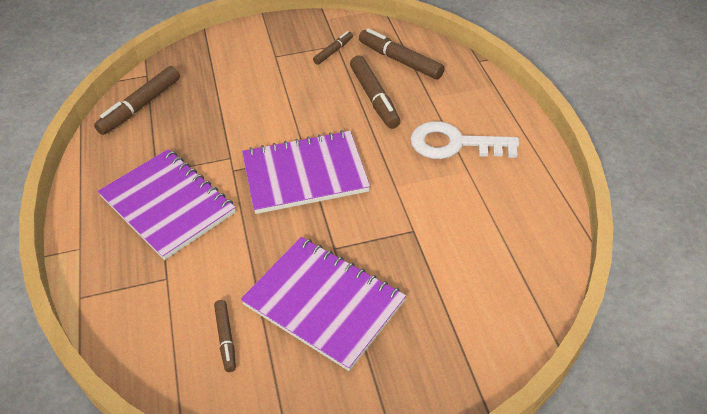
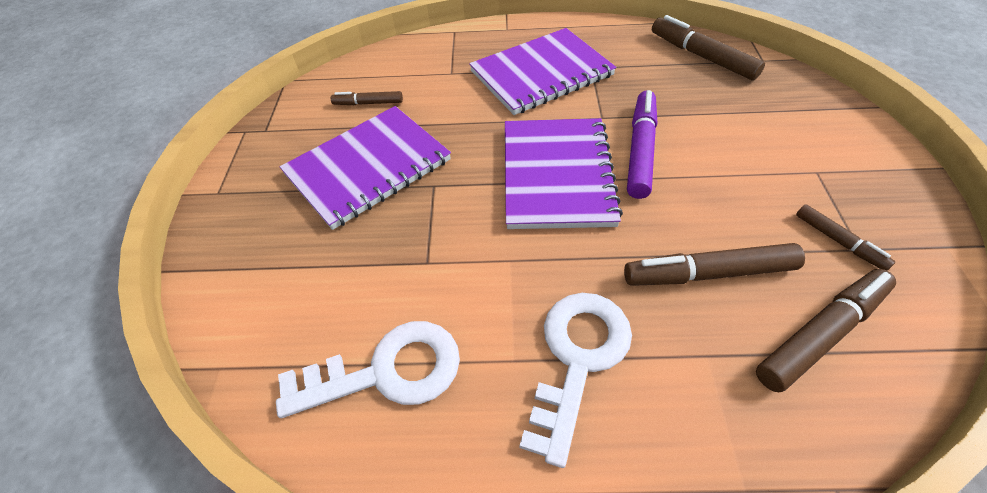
camera: 105 degrees right, 5 degrees up
(268, 133) = (640, 150): none -> purple marker
(503, 227) = (386, 371): none -> white key

